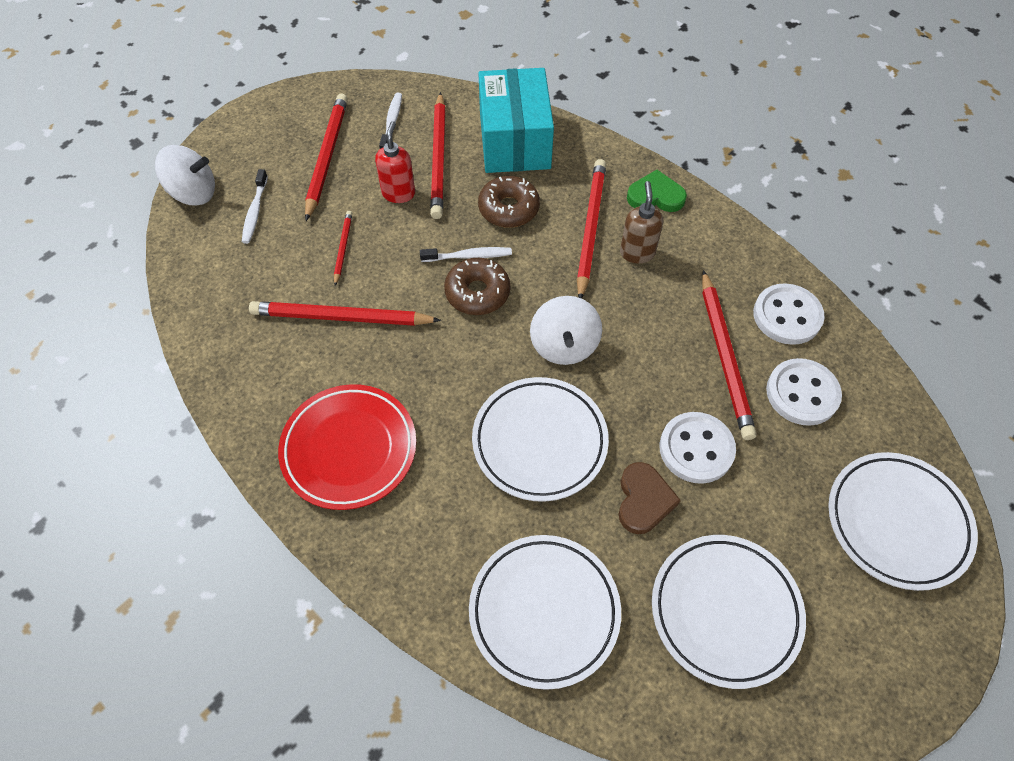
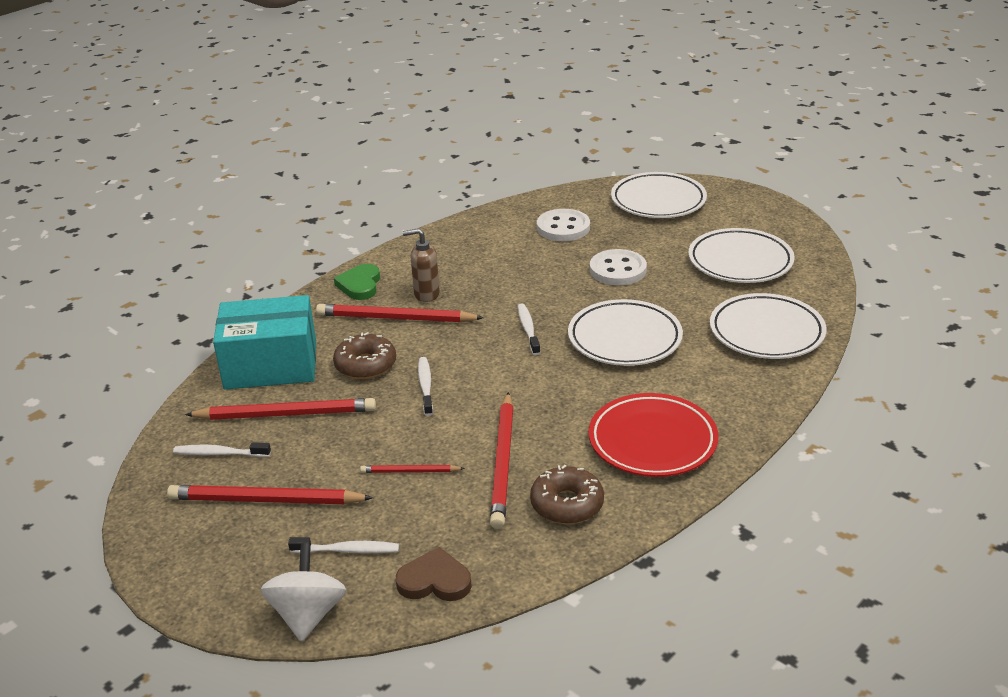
camera: 90 degrees left, 25 degrees down
(398, 193) = (334, 438): red soap dispenser -> none
(477, 293) = (471, 378): brown donut -> brown donut (567, 504)
(564, 345) = (528, 329): white spinning top -> white toothbrush
(643, 500) = (665, 292): brown heart -> brown heart (434, 581)
(725, 356) = (533, 256): red pencil -> none
(787, 316) = (493, 230): white button -> none

